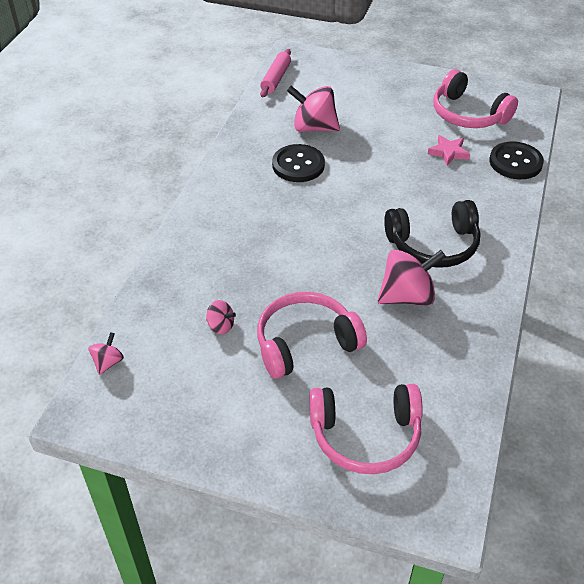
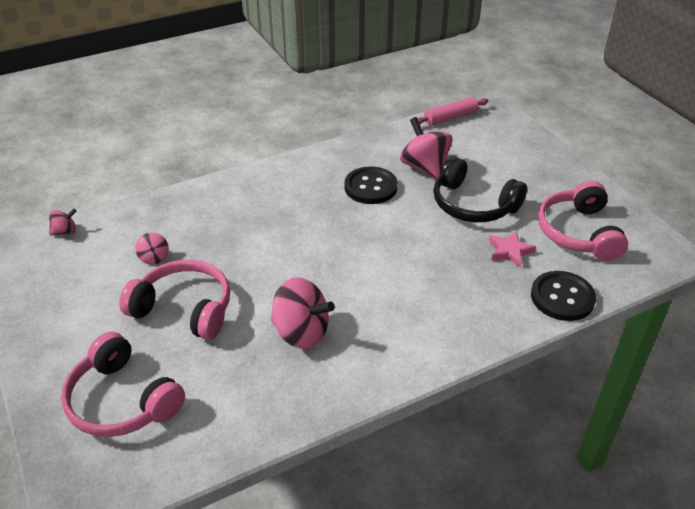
camera: 45 degrees right, 5 degrees down
(433, 245) = (382, 311): black headphones -> black headphones (473, 204)

